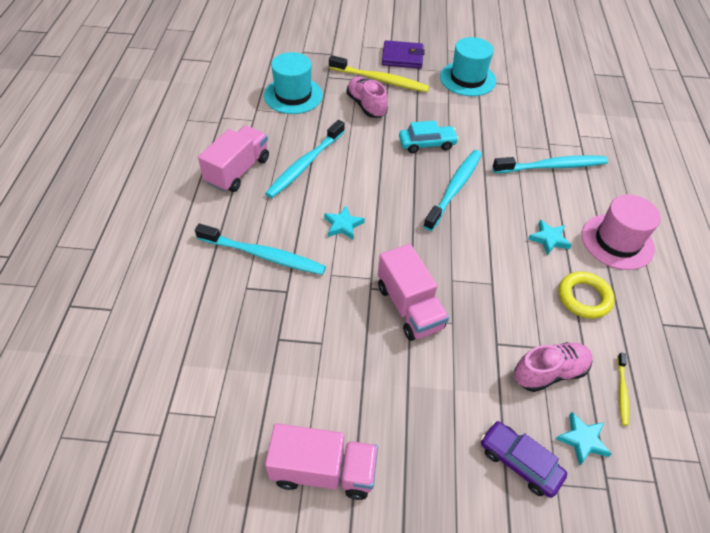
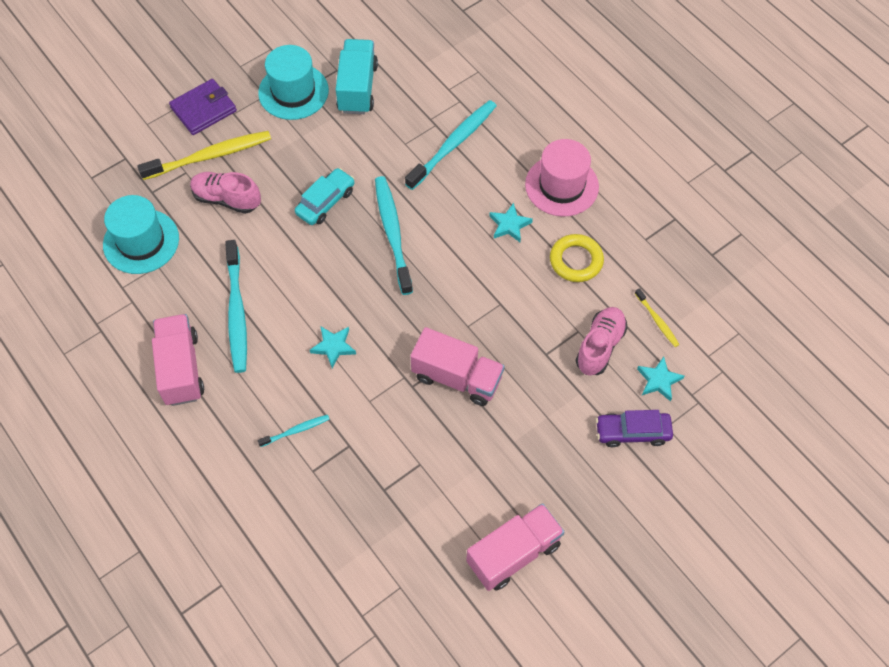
camera: 40 degrees left, 10 degrees up
(263, 255) = (296, 430): turquoise toothbrush -> turquoise toothbrush, size x0.49
(512, 100) = (357, 88): none -> turquoise truck

